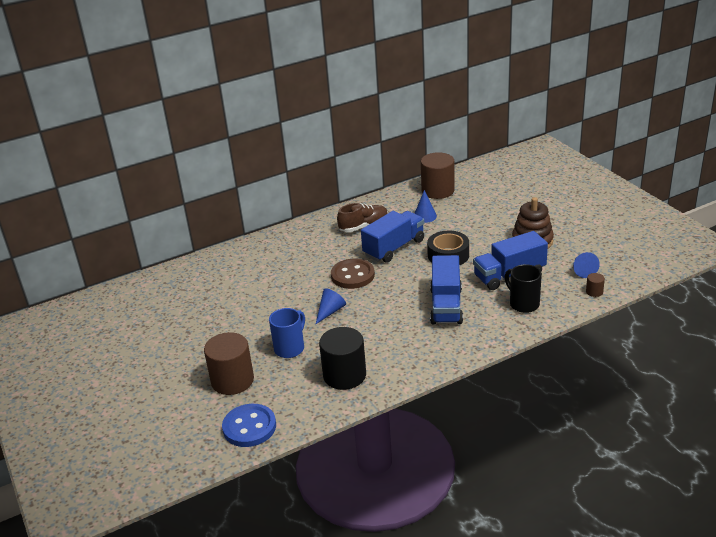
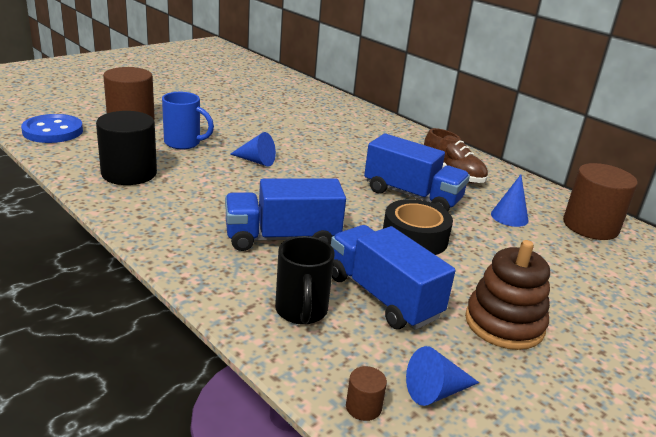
camera: 70 degrees right, 5 degrees down
(352, 275) = (335, 171): brown button -> none
(523, 304) = (301, 311): black mug -> black mug turned 135 degrees clockwise

